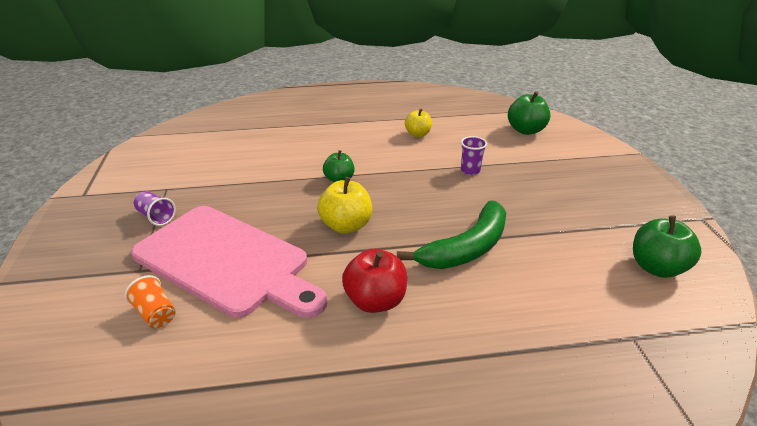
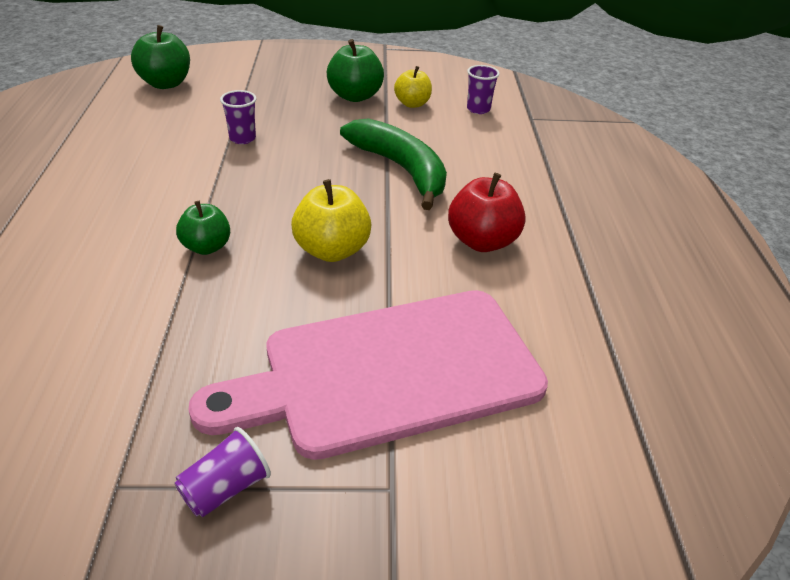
camera: 85 degrees left, 5 degrees up
(155, 313) = (499, 448): orange cup -> none
(227, 261) = (389, 372): pink cutting board -> pink cutting board turned 150 degrees counterclockwise
(418, 134) = (113, 160): yellow apple -> yellow apple (412, 104)
(618, 292) = (478, 109): none -> purple cup
(656, 267) = (448, 85): green apple -> green apple (355, 96)

